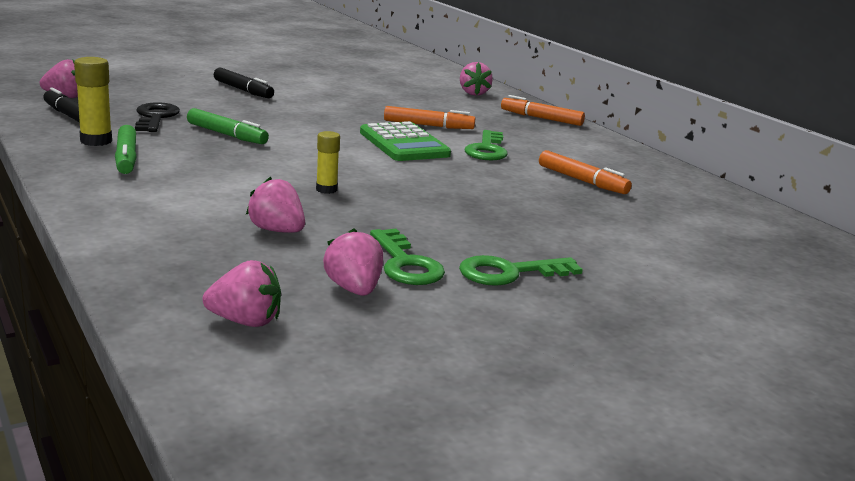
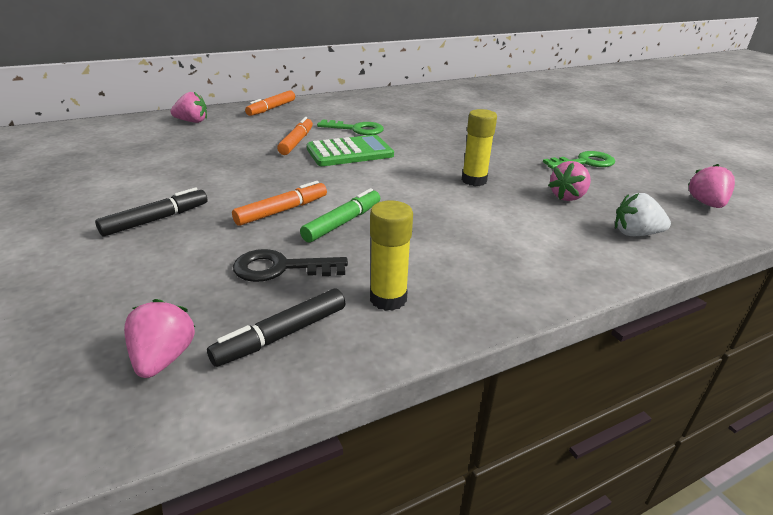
camera: 85 degrees left, 10 degrees up
(126, 158) = (440, 272): green marker -> none
(166, 248) = (635, 234): none -> white strawberry
(326, 189) = (474, 180): yellow glue stick -> yellow glue stick, size x1.53
(354, 289) = (632, 176): pink strawberry -> none
(509, 273) = (571, 140): green key -> none
(582, 181) = (411, 112): orange marker -> orange marker (282, 211)

